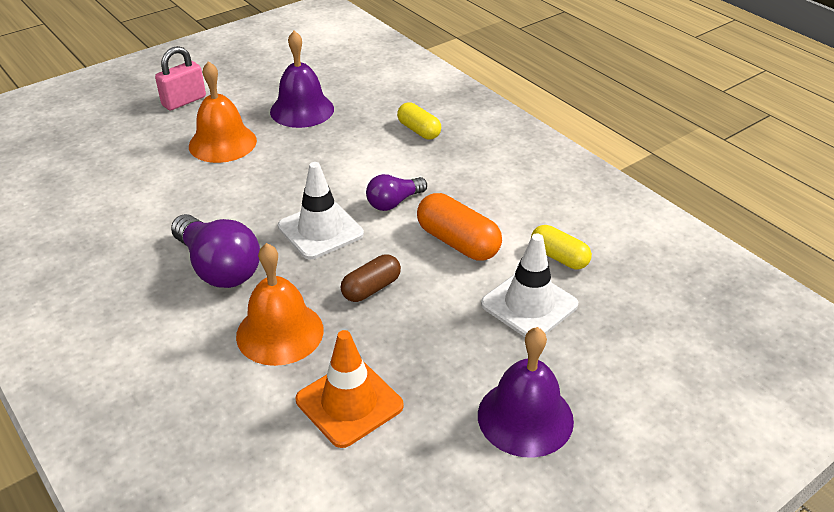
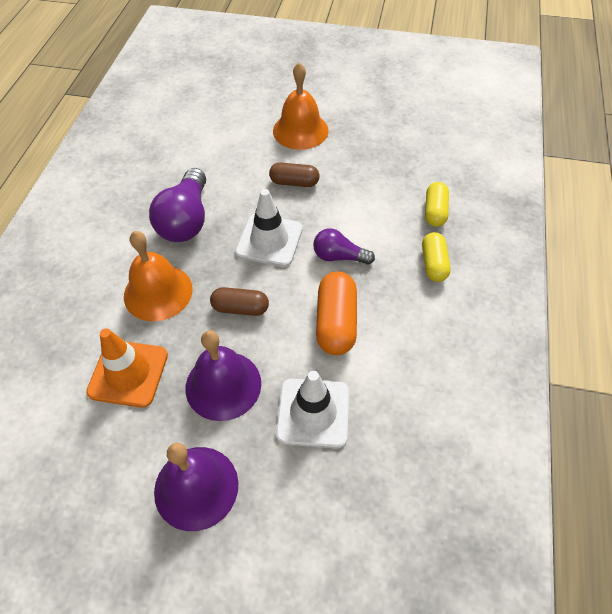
camera: 50 degrees right, 15 degrees up
(184, 101) = (319, 82): pink padlock -> none
(277, 180) = (294, 182): none -> brown capsule
(302, 110) = (380, 138): purple bell -> purple bell (223, 385)
(559, 257) = (386, 397): yellow capsule -> yellow capsule (433, 264)

